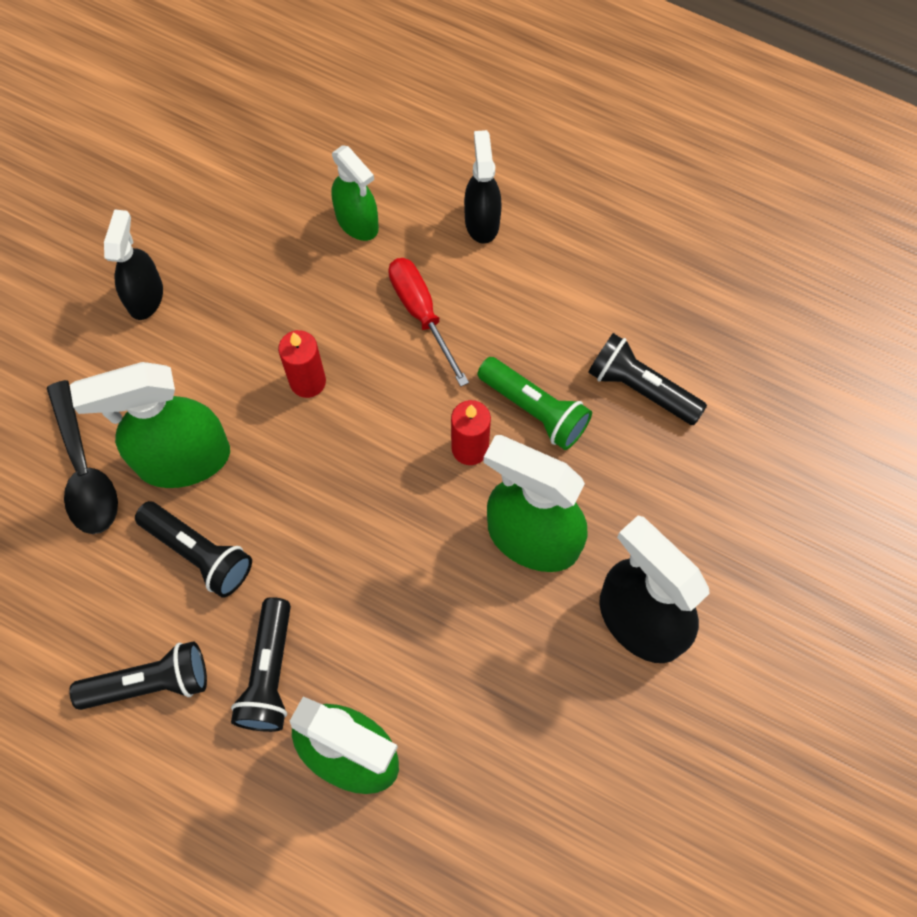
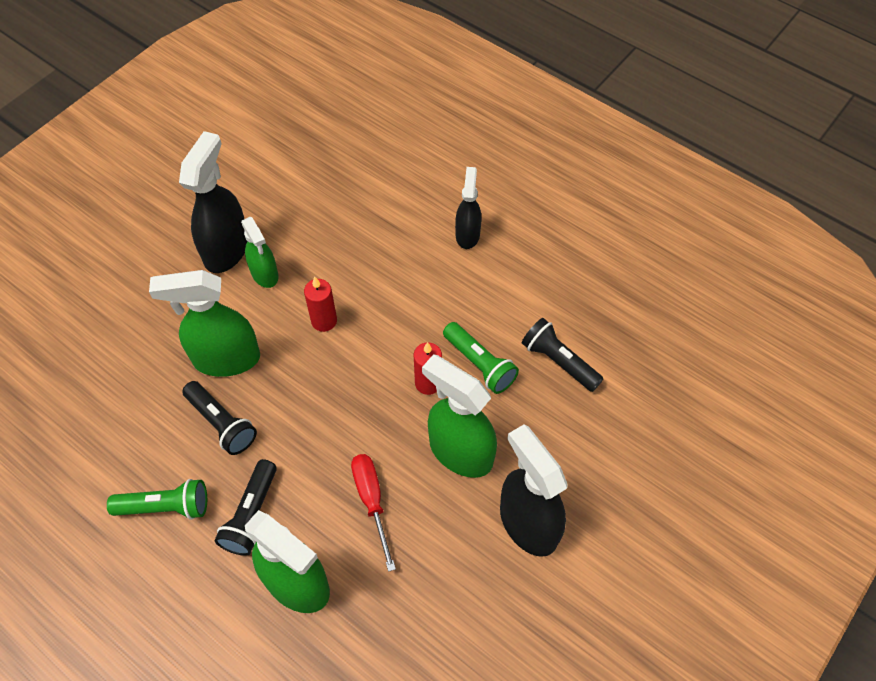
camera: 10 degrees right, 10 degrees down
(84, 471) = (157, 356): black spoon -> none
(145, 296) = (227, 249): black spray bottle -> black spray bottle, size x1.66
(150, 682) = (166, 506): black flashlight -> green flashlight
(357, 222) = (381, 223): green spray bottle -> green spray bottle (265, 274)
(421, 313) = (413, 288): red screwdriver -> red screwdriver (372, 501)

